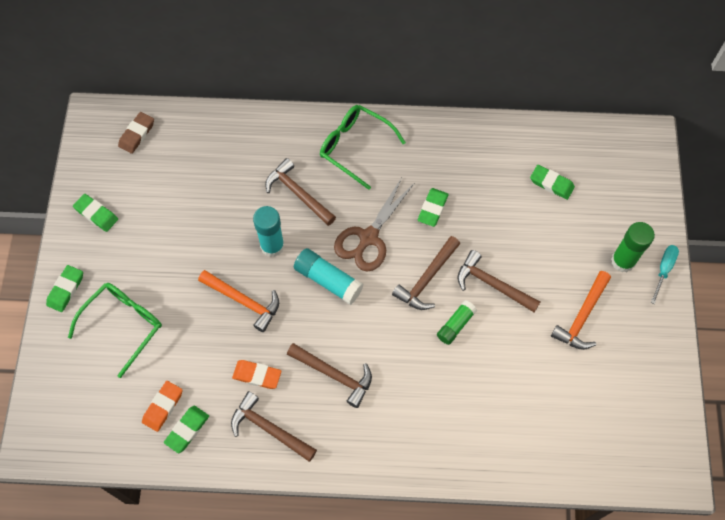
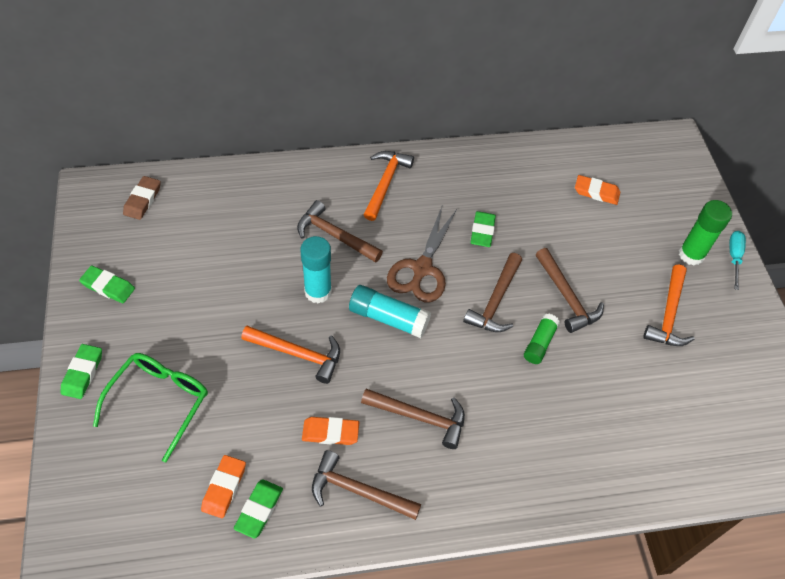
camera: 15 degrees left, 10 degrees down
(355, 147) = (385, 183): green glasses -> orange hammer
(492, 285) = (566, 296): brown hammer -> brown hammer turned 135 degrees counterclockwise
(551, 183) = (596, 192): green eraser -> orange eraser

